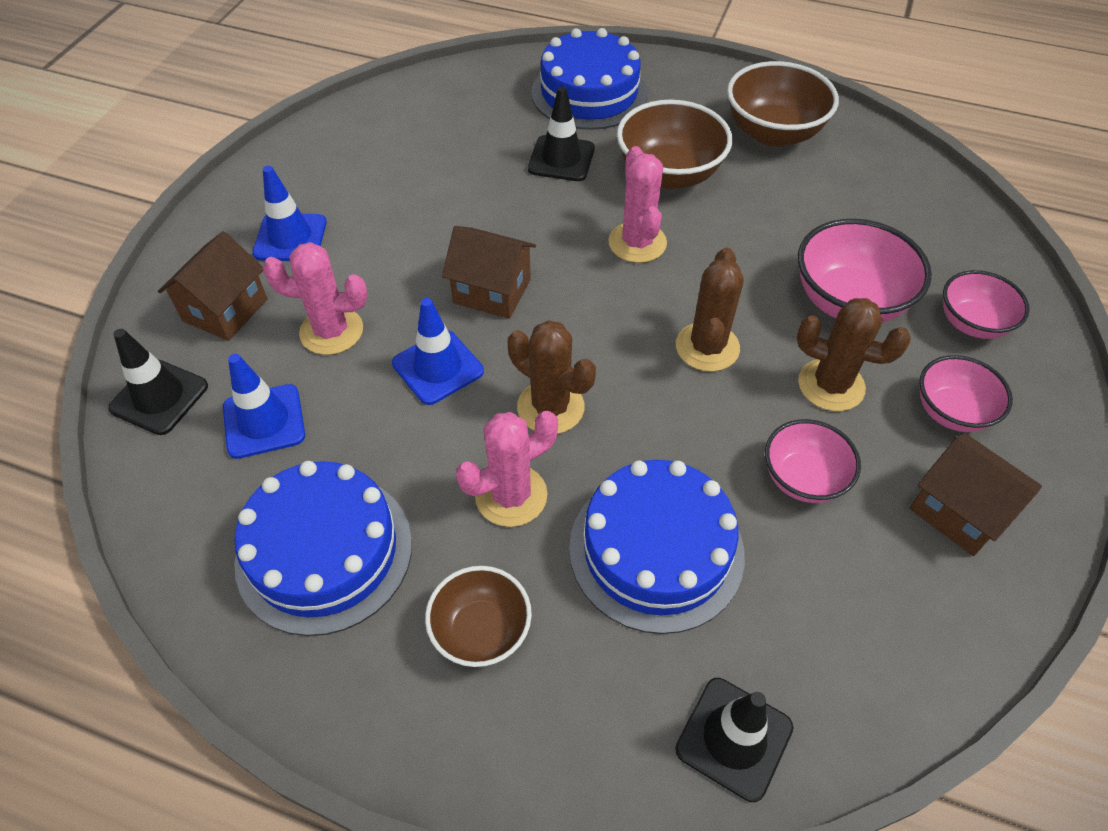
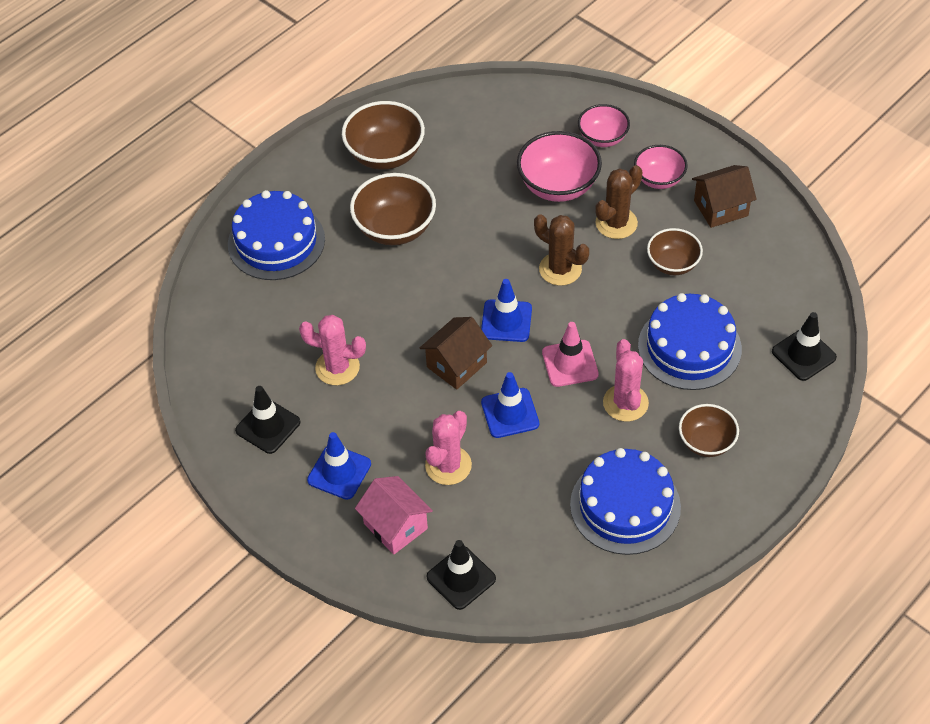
camera: 65 degrees left, 0 degrees up
(225, 310) = (395, 526): brown house -> pink house
(264, 421) = (511, 519): blue traffic cone -> blue traffic cone (506, 321)
(550, 407) = (570, 363): brown cactus -> pink traffic cone
(561, 159) = (343, 284): black traffic cone -> black traffic cone (268, 426)
(637, 243) = (452, 271): pink cactus -> pink cactus (337, 367)
(803, 478) = (673, 264): pink bowl -> brown bowl

